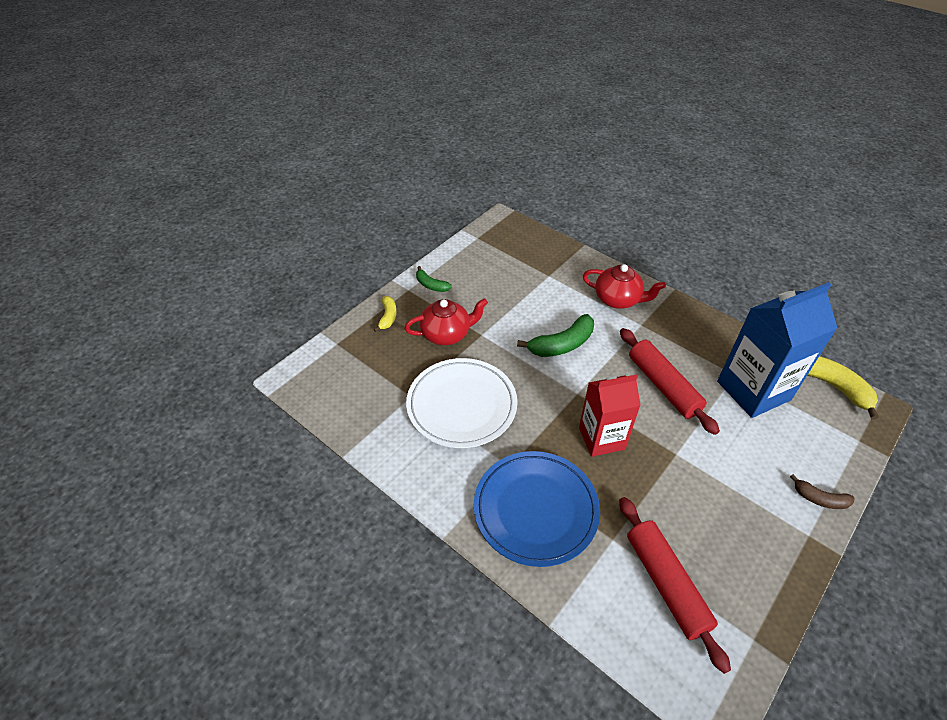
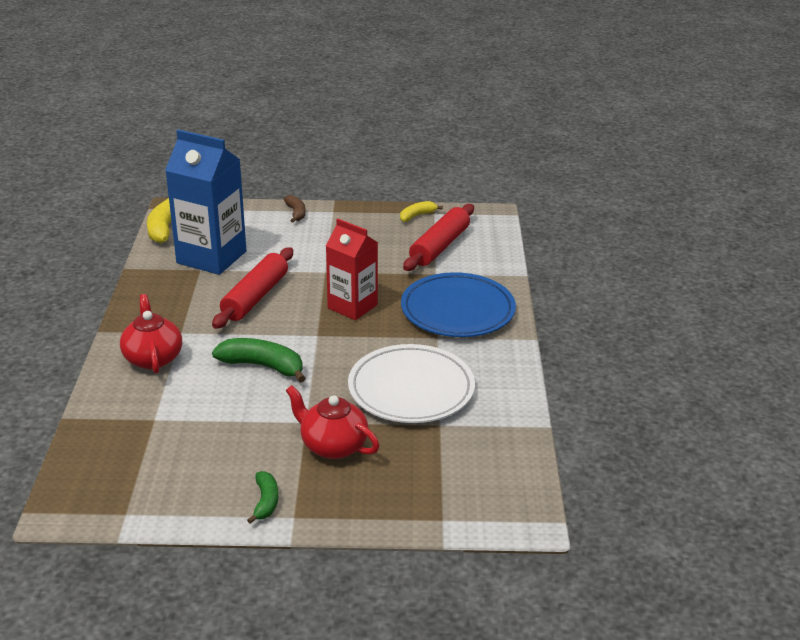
camera: 130 degrees left, 15 degrees down
(388, 317) = (357, 505): yellow banana -> yellow banana (417, 216)

